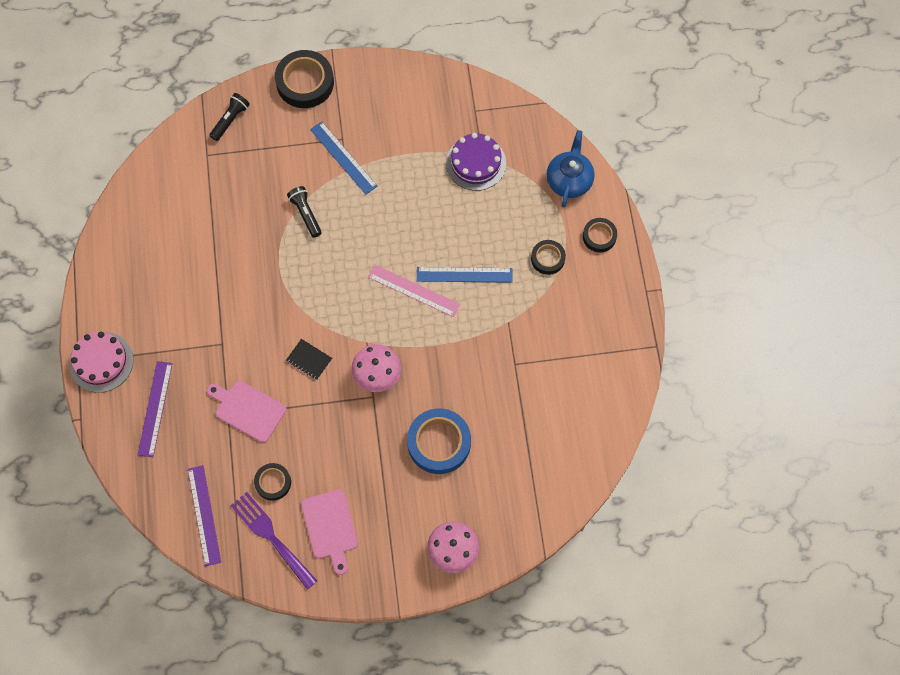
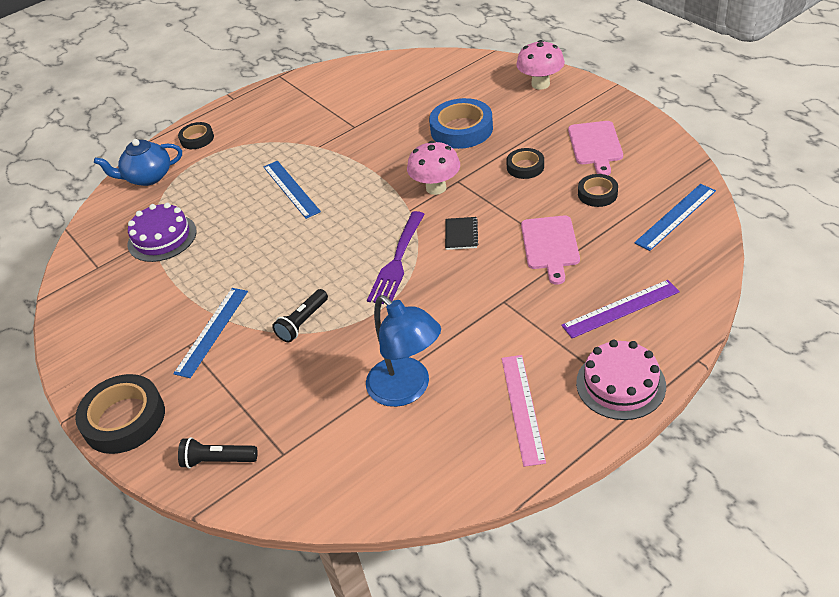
camera: 115 degrees left, 25 degrees down
(197, 243) = (407, 389): none -> blue lamp
(204, 515) = (675, 216): purple ruler -> blue ruler
(272, 537) = (643, 169): purple fork -> purple fork (397, 261)
(330, 527) = (595, 145): pink cutting board -> pink cutting board turned 135 degrees clockwise
(414, 290) = (331, 209): pink ruler -> pink ruler (522, 408)
(547, 258) = (239, 154): black tape -> black tape (525, 167)

